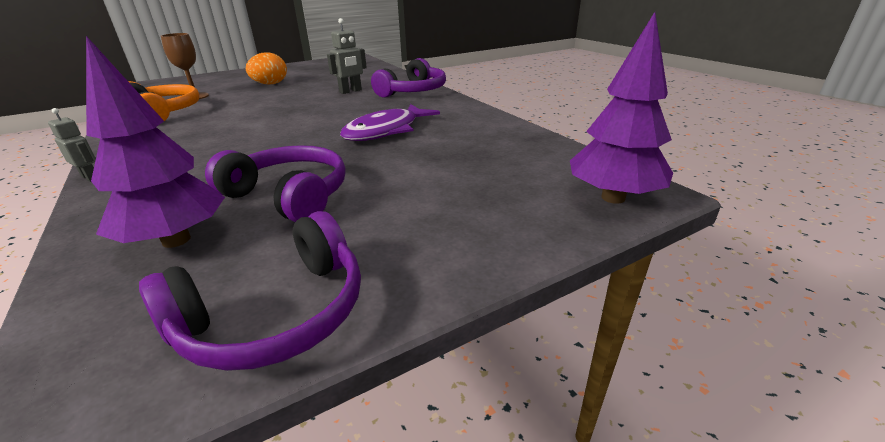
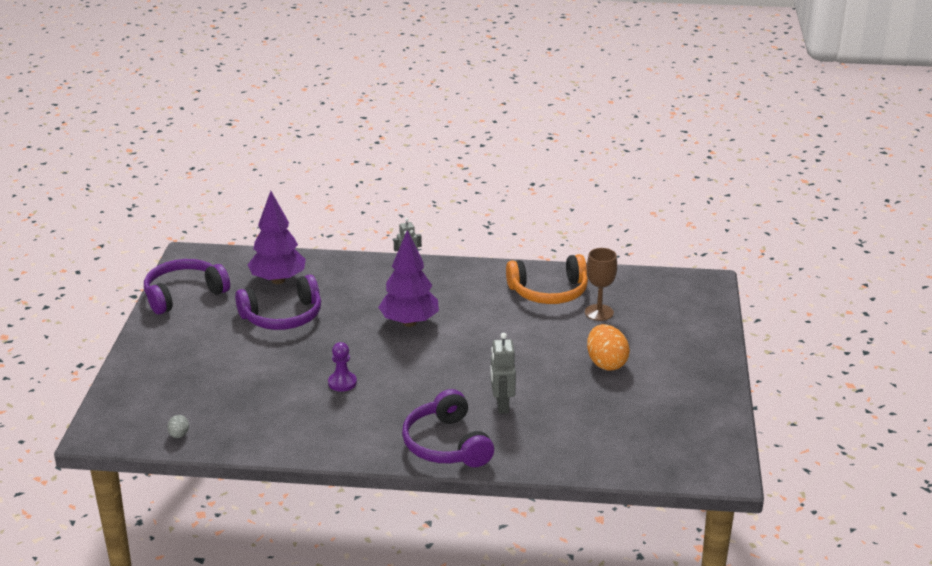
camera: 125 degrees right, 0 degrees up
(276, 314) = (183, 294): purple headphones -> purple headphones turned 60 degrees clockwise
(386, 131) = (342, 383): purple fish -> purple pawn
(563, 157) = (179, 435): none -> grey egg
(613, 198) = (115, 417): purple tree -> purple tree (409, 322)

